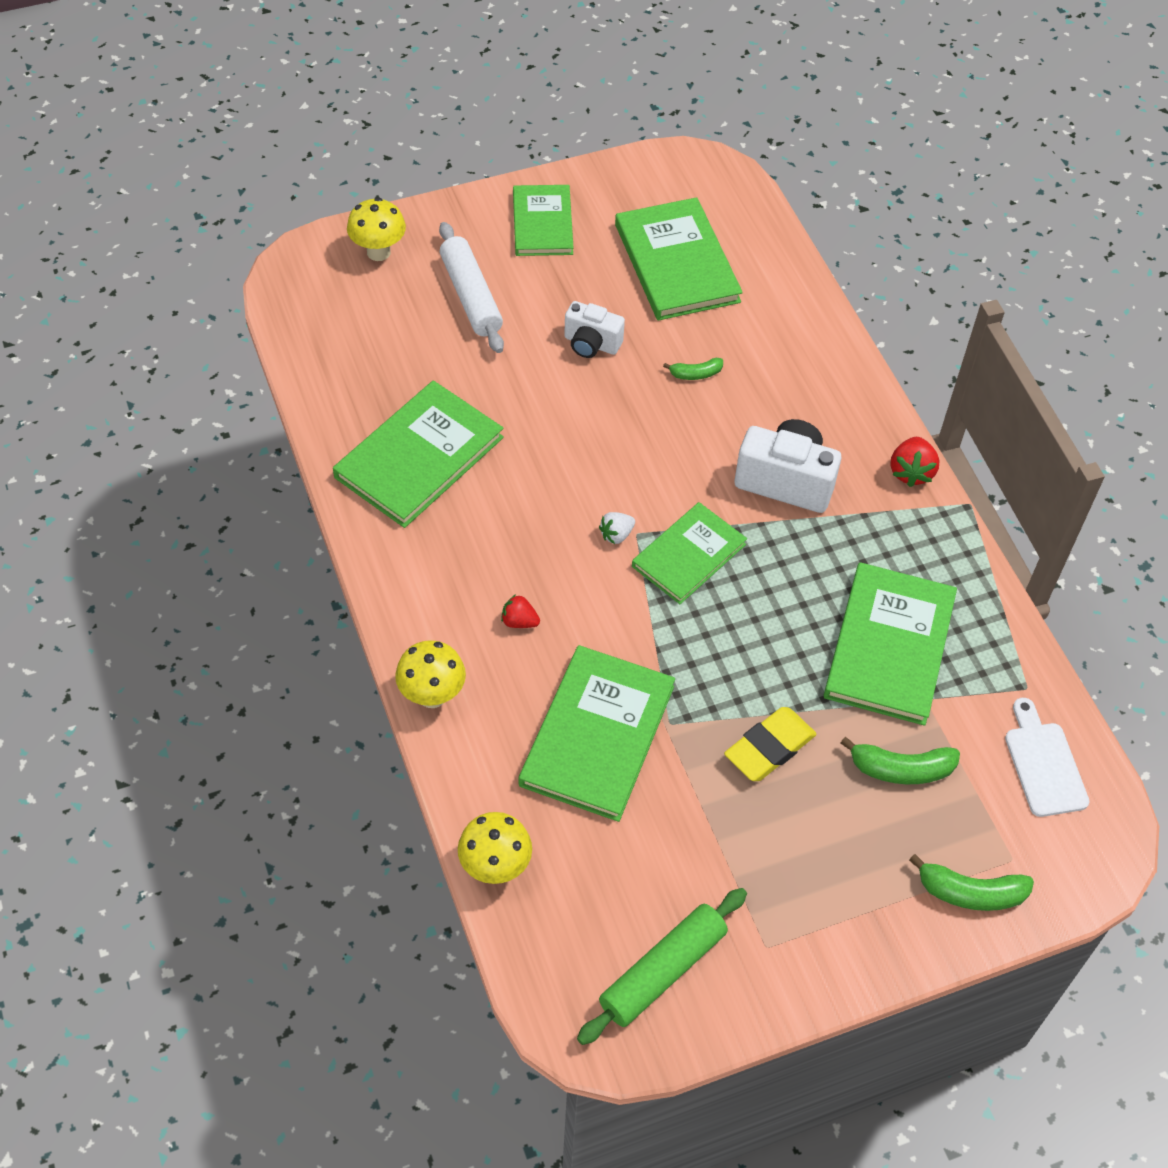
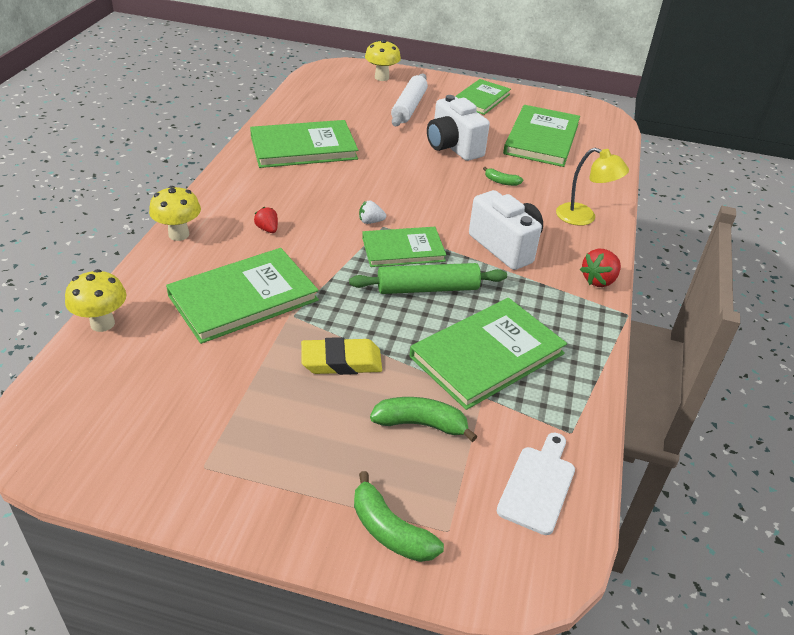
camera: 35 degrees right, 15 degrees down
(591, 344) = (453, 147): white camera -> white camera, size x1.59
(663, 971) = (121, 436): green rolling pin -> green rolling pin (427, 288)
(826, 380) = (584, 217): none -> yellow lamp
(901, 769) = (420, 424): green banana -> green banana turned 150 degrees clockwise

